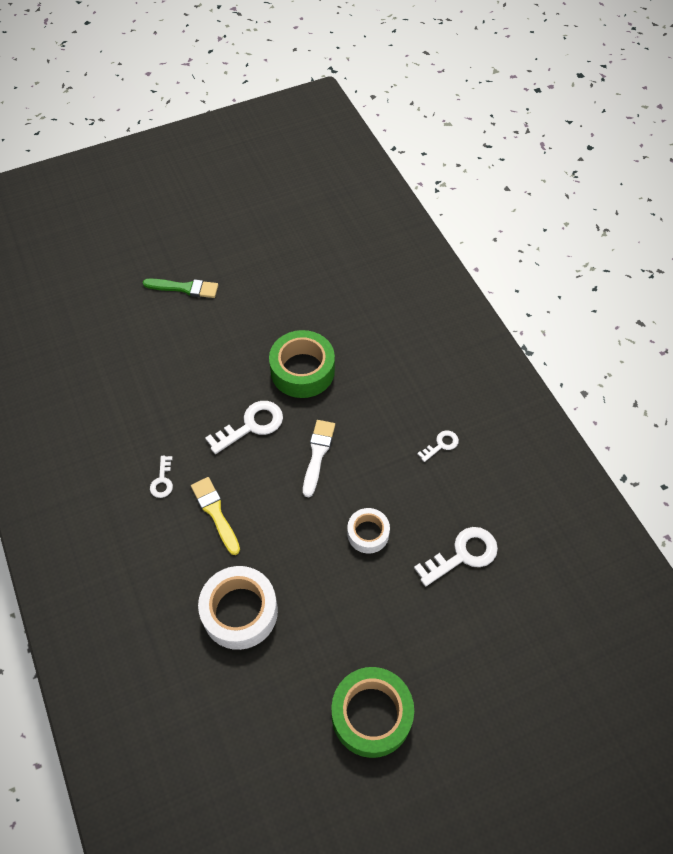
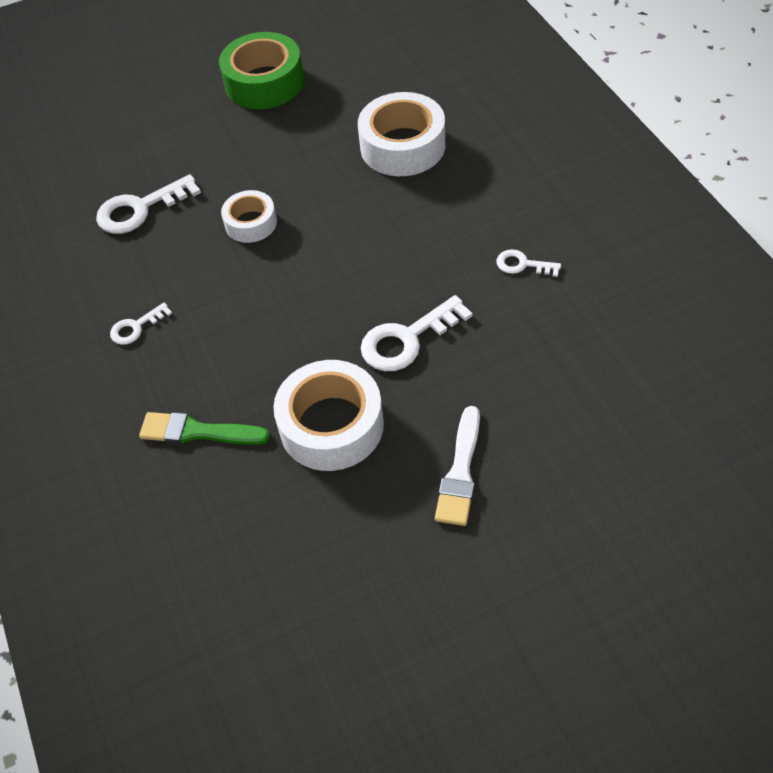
camera: 175 degrees left, 5 degrees down
(162, 481) = (522, 264): white key -> white key turned 75 degrees counterclockwise
(185, 288) = (559, 578): green brush -> green brush (198, 432)
(215, 513) = (444, 233): yellow brush -> none
(302, 370) = (331, 425): green tape -> white tape
(317, 454) = (310, 307): white brush -> white brush (460, 472)

